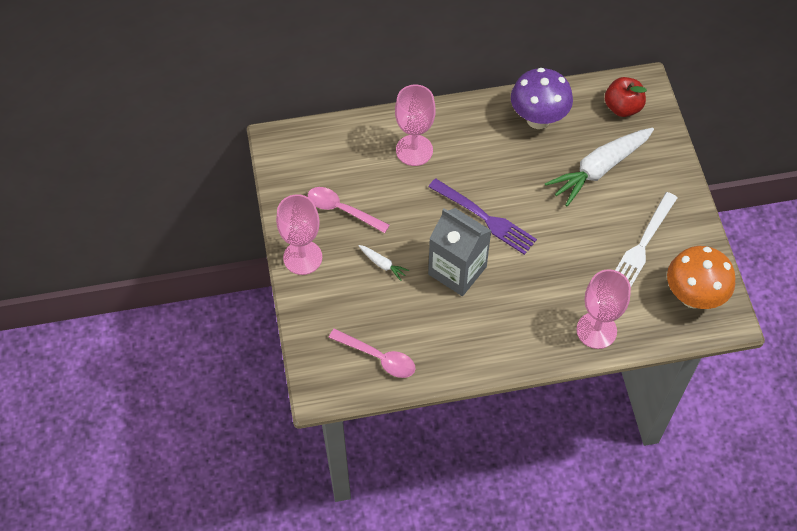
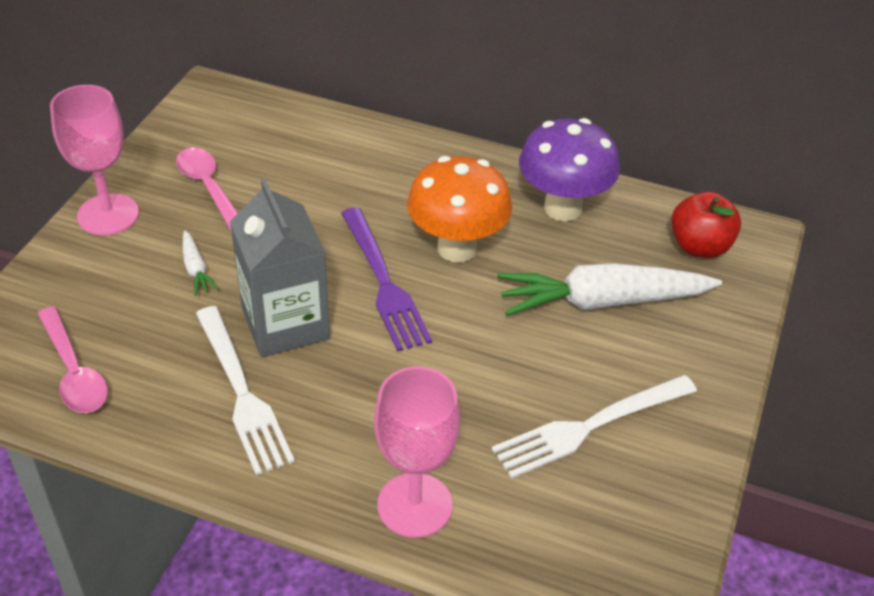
camera: 30 degrees right, 15 degrees down
(414, 150) = (364, 170): pink goblet -> none
(471, 321) = (243, 394): none -> white fork
(693, 297) = (615, 541): orange mushroom -> orange mushroom (457, 248)

